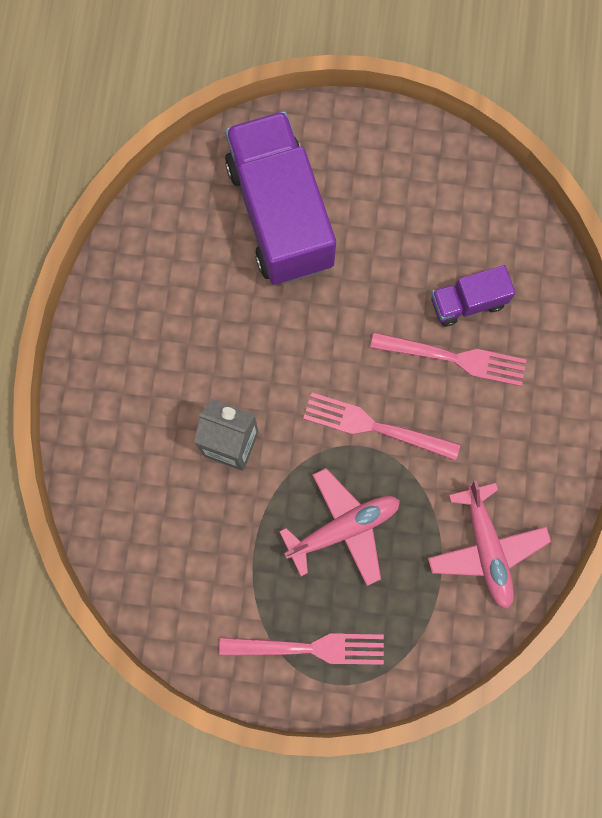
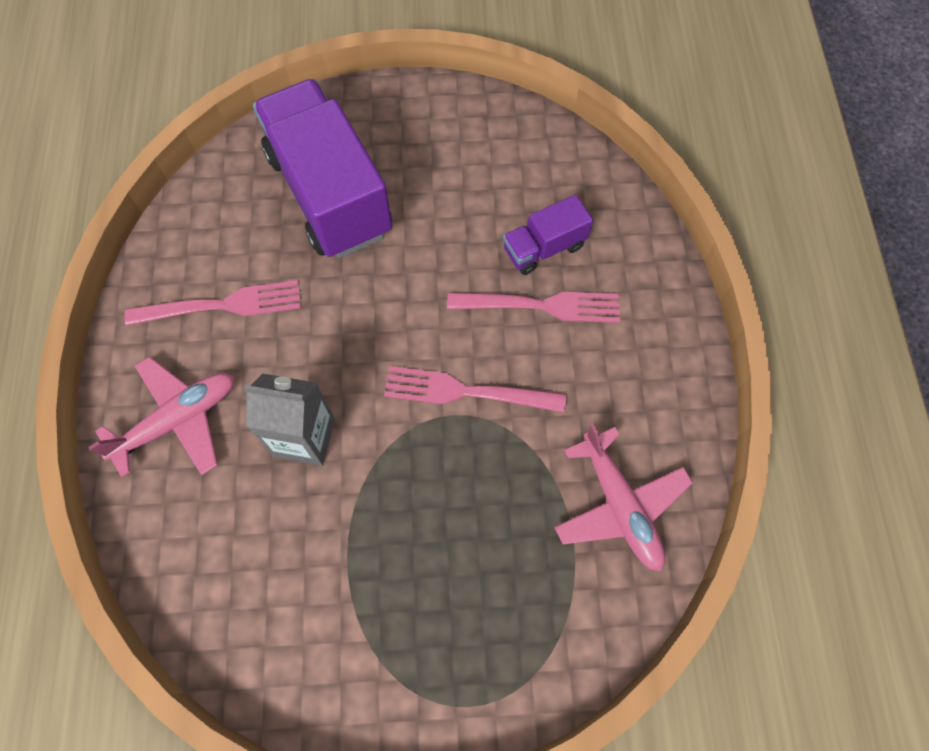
camera: 10 degrees left, 10 degrees down
(310, 648) = (432, 665): pink fork -> pink fork (223, 305)
(343, 528) = (450, 511): pink plane -> pink plane (178, 420)

